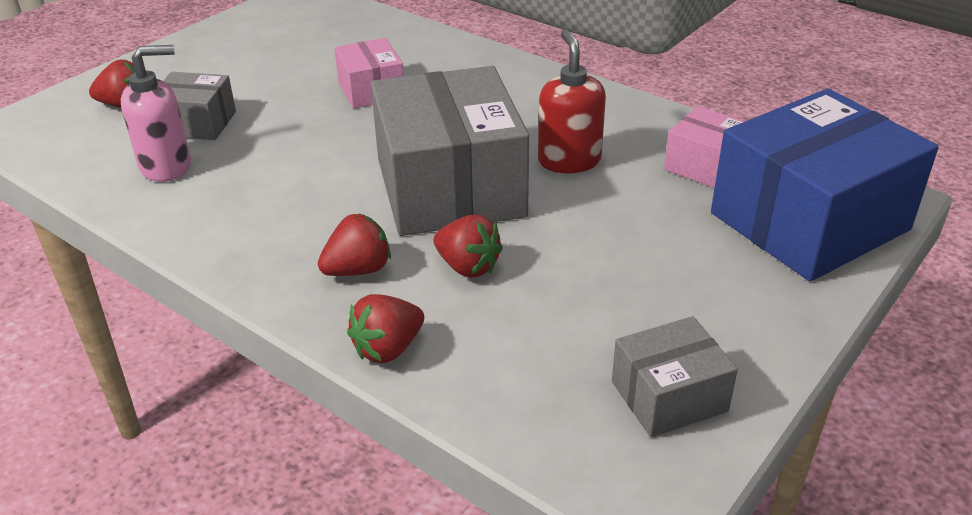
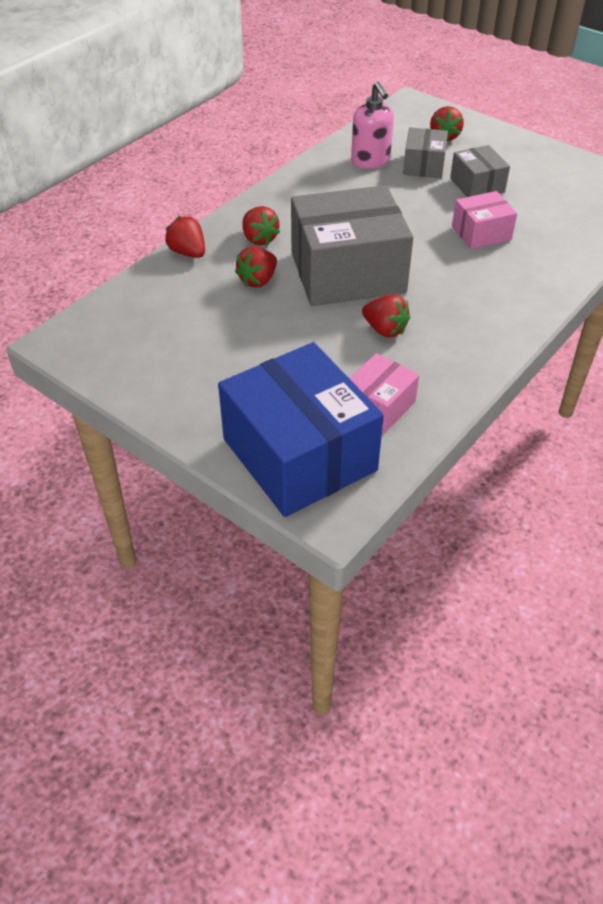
camera: 90 degrees right, 10 degrees up
(569, 160) = (385, 330): red soap dispenser -> red strawberry
(669, 396) = (128, 355): grey box -> grey box (477, 185)

